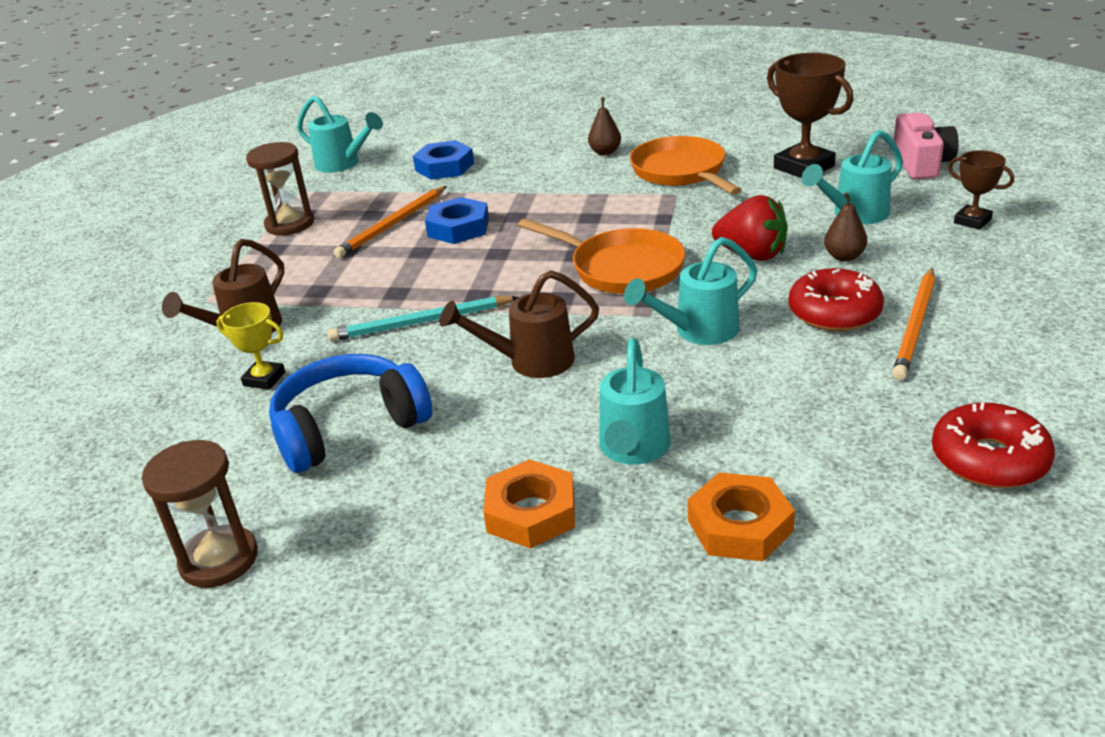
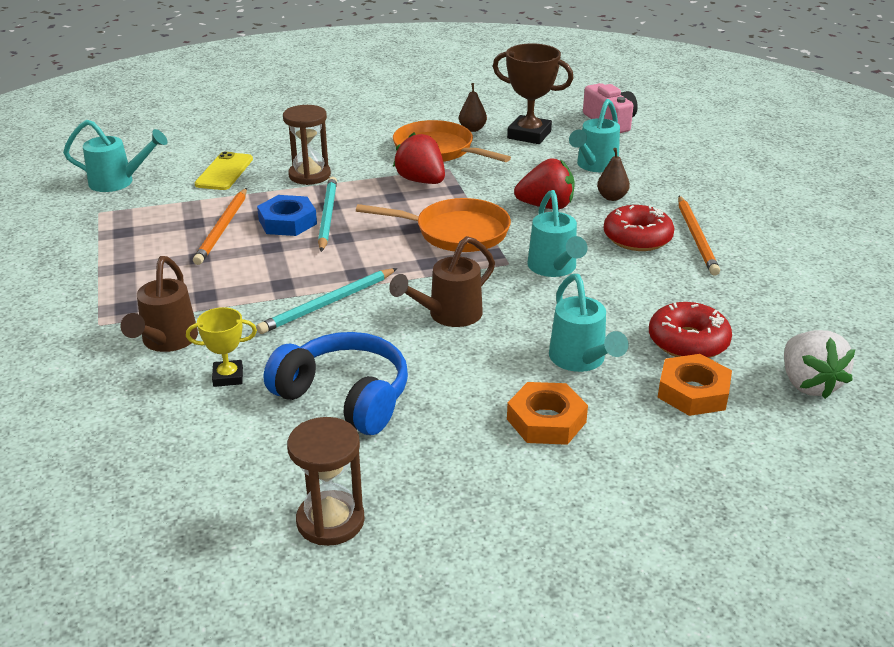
camera: 30 degrees left, 0 degrees up
(289, 224) = (117, 243): brown hourglass -> brown hourglass (309, 175)
(349, 428) = (345, 397): blue headphones -> blue headphones turned 90 degrees clockwise
(444, 167) = (224, 172): blue nut -> yellow phone
(502, 228) = (327, 216): none -> turquoise pencil
(605, 152) = (360, 142): brown pear -> brown pear (472, 129)
(633, 204) = (421, 181): none -> red strawberry
(697, 331) = (554, 269): turquoise watering can -> turquoise watering can turned 45 degrees counterclockwise
(911, 558) = (808, 384): none -> white strawberry
(972, 221) = (676, 159): brown trophy -> none
(989, 459) = (805, 314): red donut -> red donut (688, 342)

